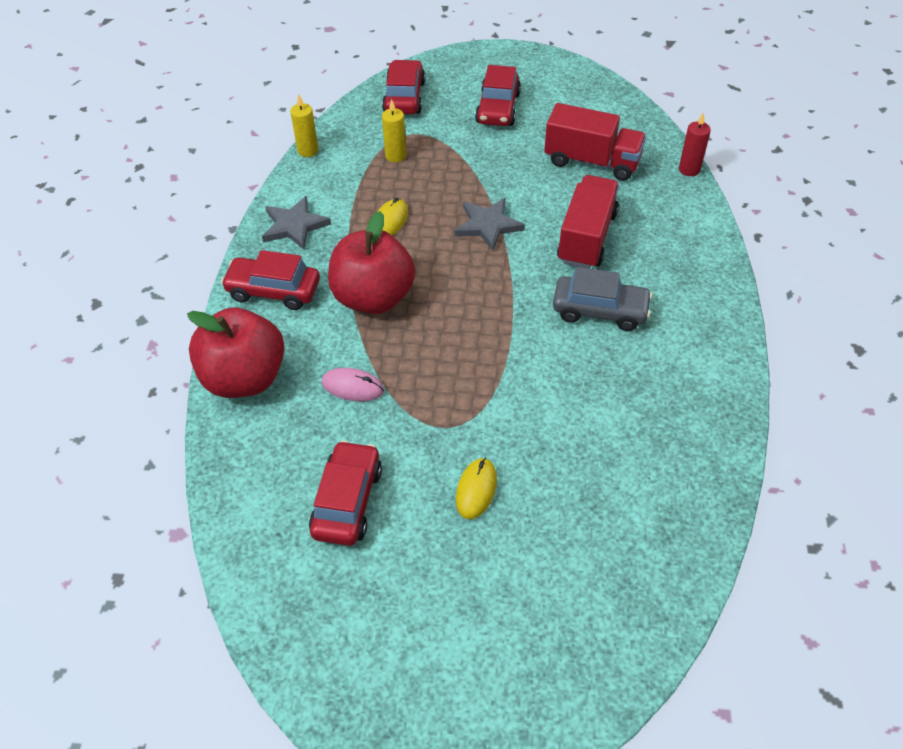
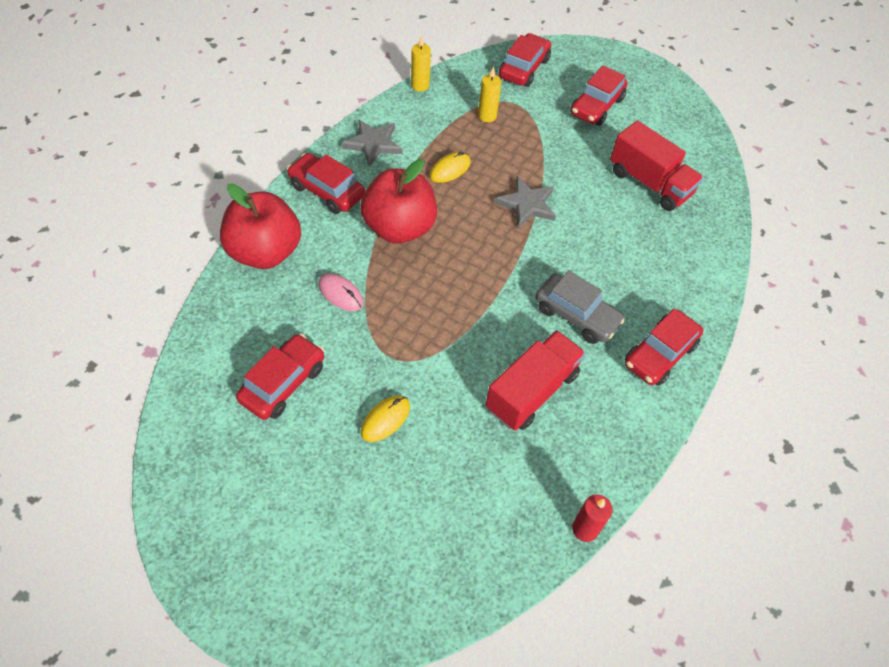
camera: 20 degrees right, 5 degrees up
(587, 237) = (604, 248): red truck -> red truck (532, 391)
(689, 169) = (732, 223): red candle -> red candle (585, 529)
(698, 314) = (660, 354): none -> red car

